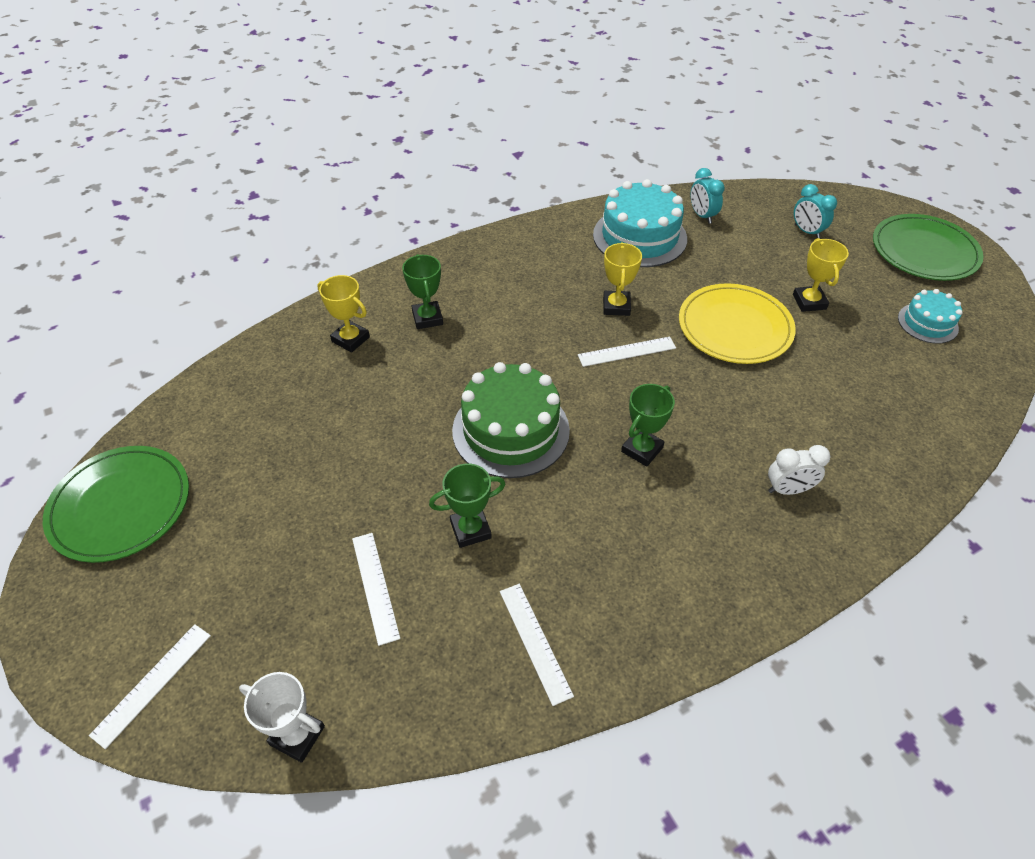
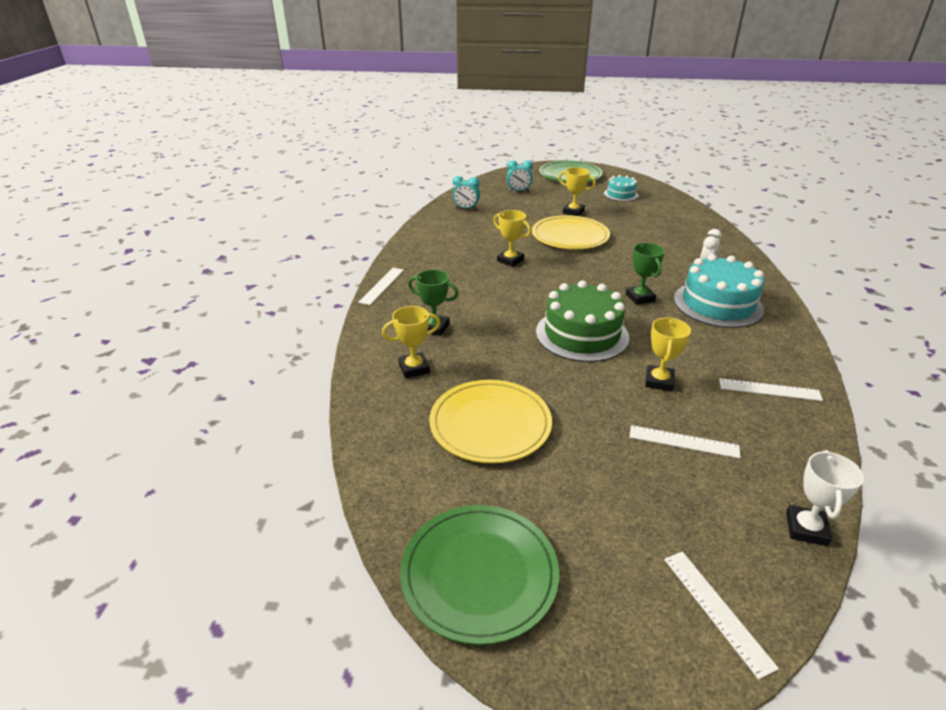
camera: 55 degrees left, 15 degrees down
(297, 735) = (806, 529): white trophy -> white trophy turned 45 degrees counterclockwise
(304, 428) = (490, 424): none -> yellow plate
(470, 530) = (659, 381): green trophy -> yellow trophy
(626, 351) = (553, 272): white ruler -> white ruler (381, 285)
(639, 237) = (458, 231): turquoise cake -> turquoise cake (717, 304)

